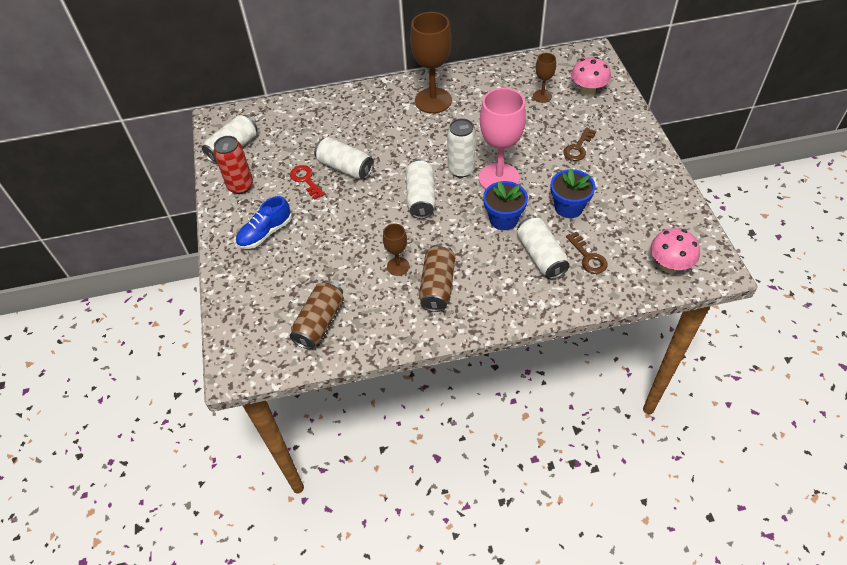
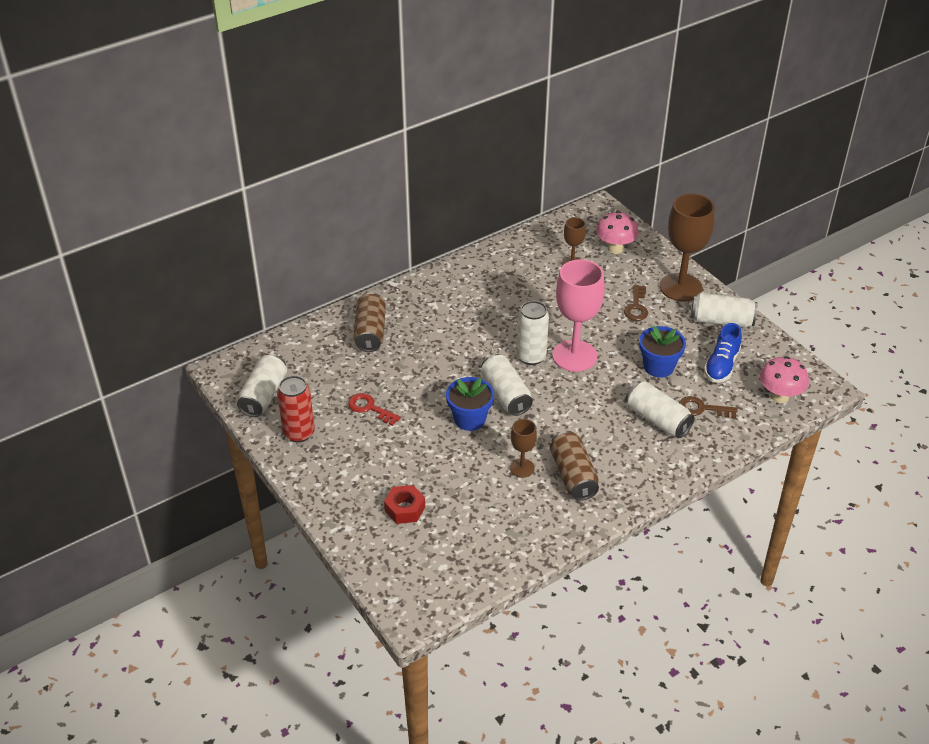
camera: 25 degrees left, 10 degrees down
(265, 233) = (359, 474): blue shoe -> blue shoe (721, 365)
(283, 274) = (405, 509): none -> red nut
(319, 322) = (473, 544): brown can -> brown can (370, 332)
(345, 167) = (405, 385): white can -> white can (721, 321)
(433, 100) = (460, 293): brown goblet -> brown goblet (680, 287)
(503, 219) = (602, 394): blue flower pot -> blue flower pot (469, 419)
(588, 257) = (702, 409): brown key -> brown key turned 150 degrees clockwise

